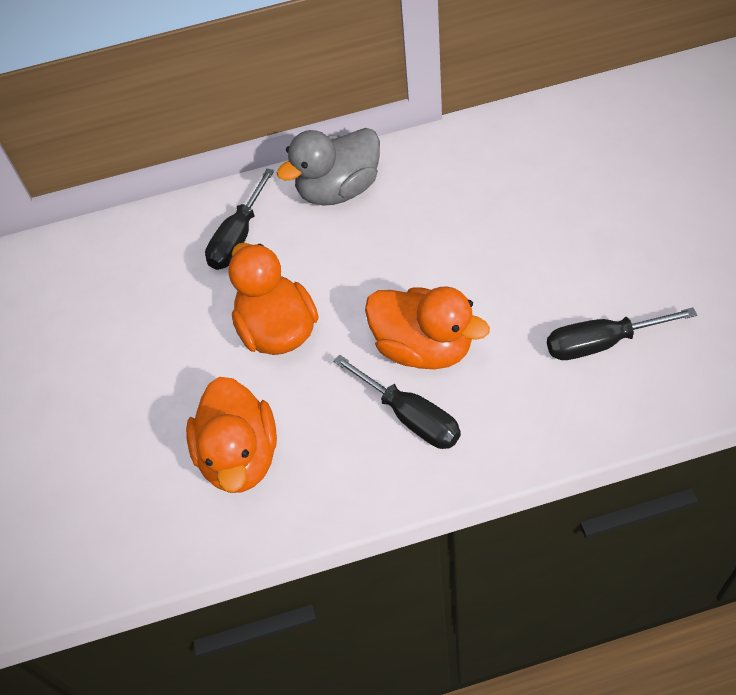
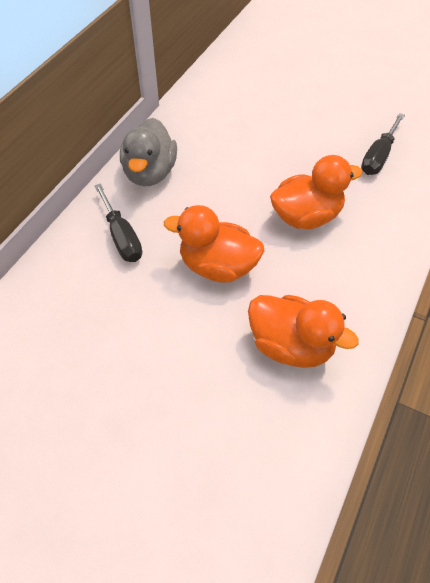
camera: 55 degrees left, 0 degrees up
(410, 416) = (345, 253): black screwdriver -> none

